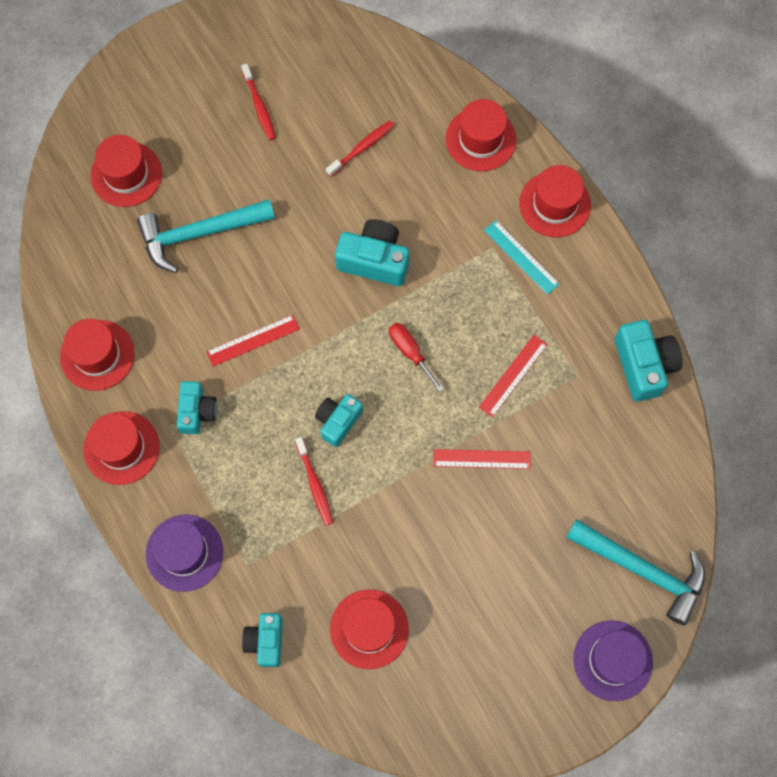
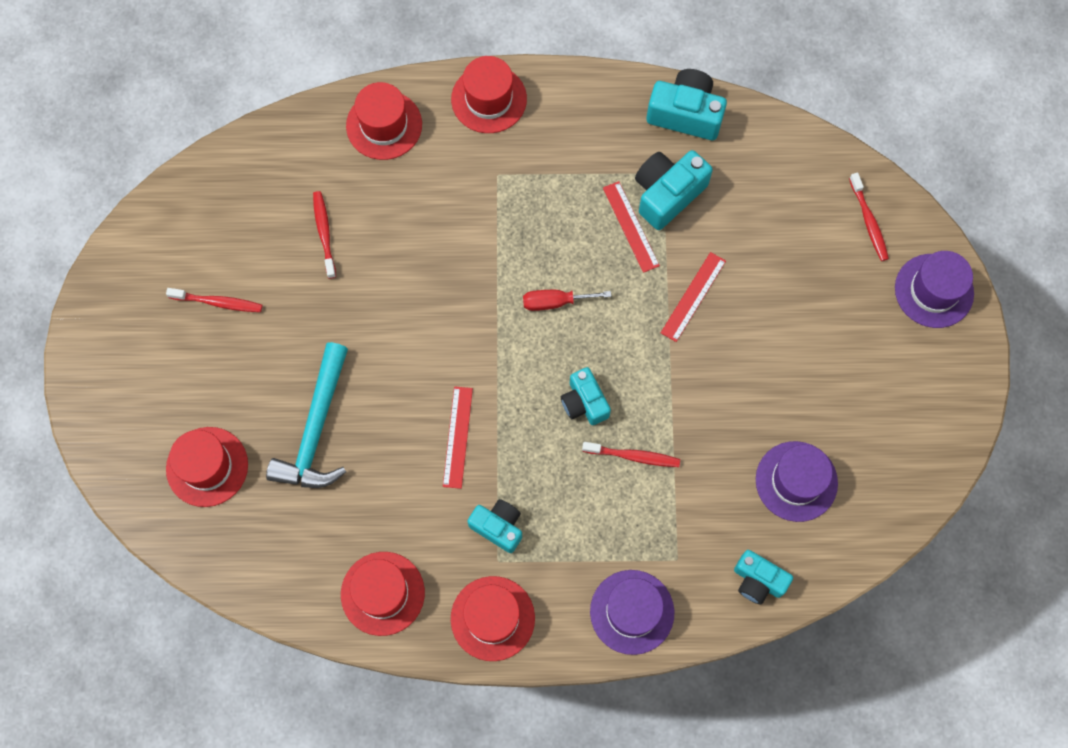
camera: 60 degrees left, 0 degrees up
(369, 629) = (796, 481): red hat -> purple hat
(374, 260) = (445, 284): turquoise camera -> turquoise camera (667, 194)
(521, 257) = (522, 156): turquoise ruler -> none
(643, 570) = (868, 221): turquoise hammer -> red toothbrush

